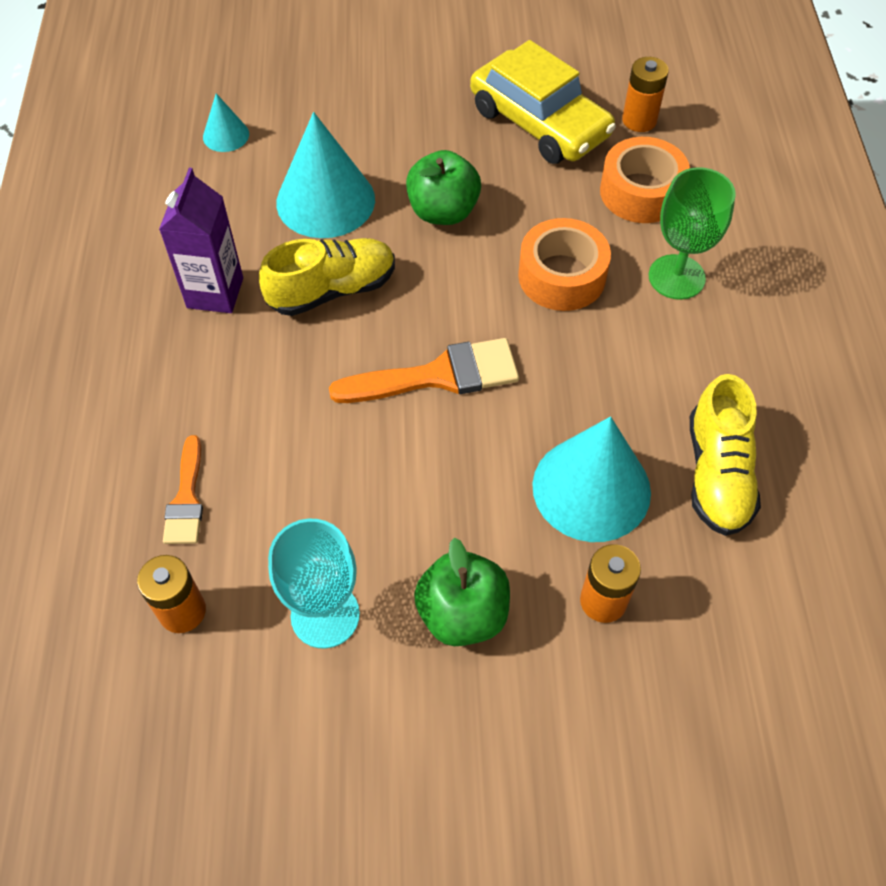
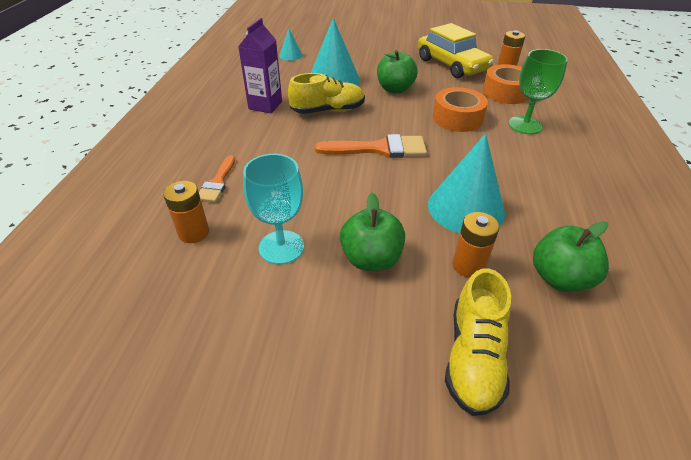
camera: 10 degrees right, 15 degrees down
(717, 474) = (549, 211): yellow shoe -> yellow shoe (473, 357)
(730, 601) = (559, 278): none -> green apple

